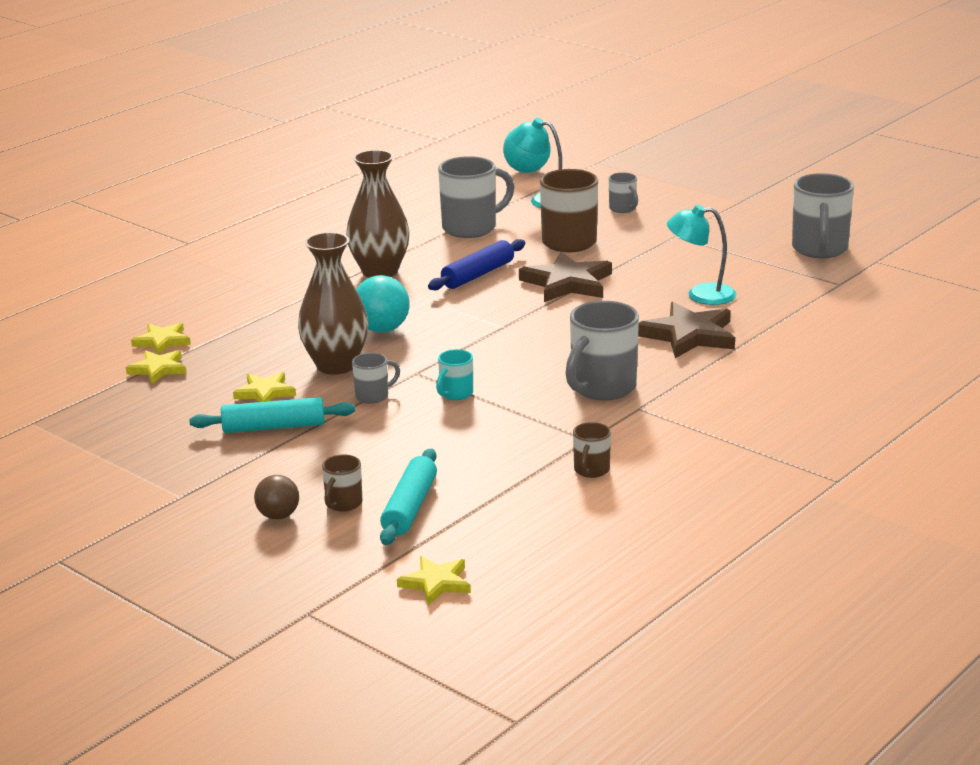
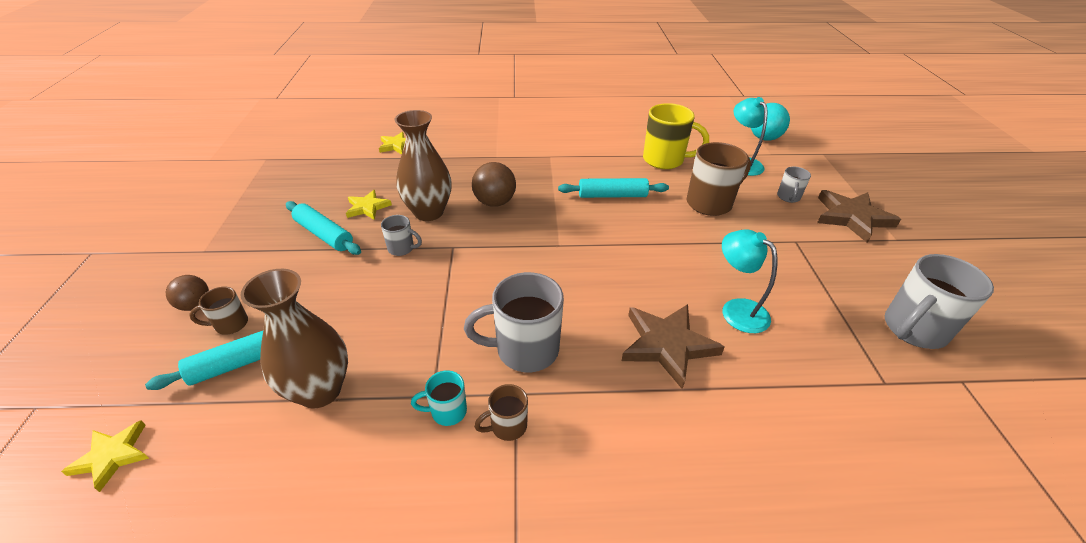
camera: 45 degrees right, 15 degrees up
(158, 369) = (362, 161): yellow star -> none
(380, 272) = (565, 162): brown vase -> brown vase (320, 390)
(382, 329) = (495, 202): turquoise ball -> brown ball
(455, 394) = (440, 281): turquoise mug -> turquoise mug (447, 411)
(471, 228) = (665, 160): grey mug -> yellow mug
(478, 275) = (612, 195): blue rolling pin -> turquoise rolling pin
(567, 283) = (655, 236): brown star -> brown star (851, 217)
(591, 470) = (378, 433): brown mug -> brown mug (507, 426)

